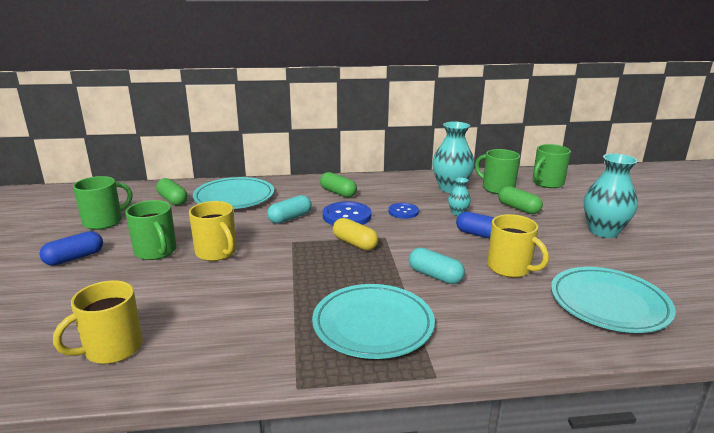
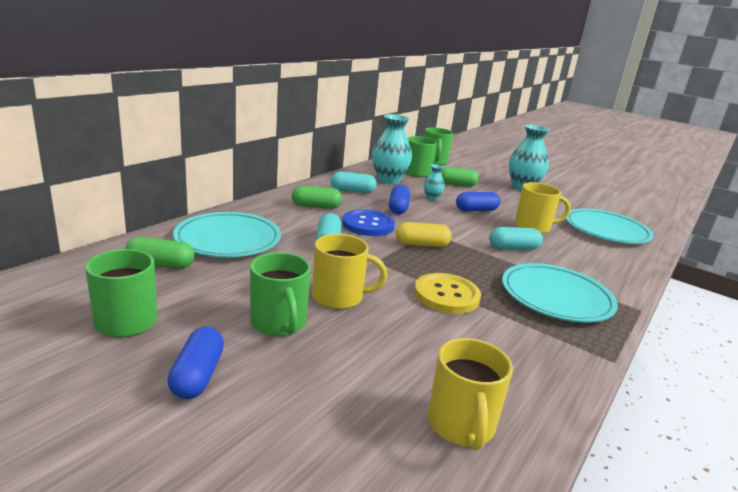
camera: 50 degrees left, 0 degrees up
(156, 252) = (279, 323): green mug -> green mug turned 60 degrees clockwise
(285, 282) = (446, 295): none -> yellow button
(395, 189) = (352, 191): none -> turquoise capsule
(403, 212) = (398, 208): blue button -> blue capsule

